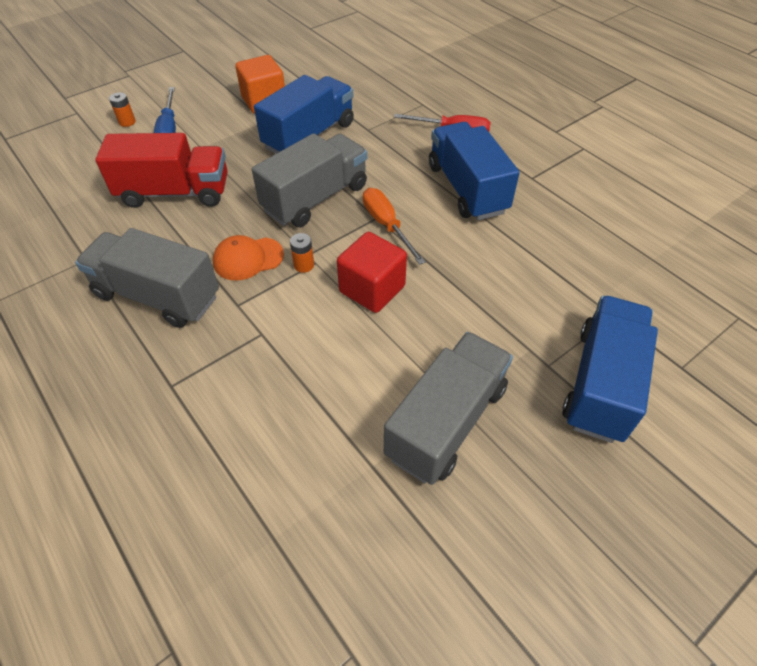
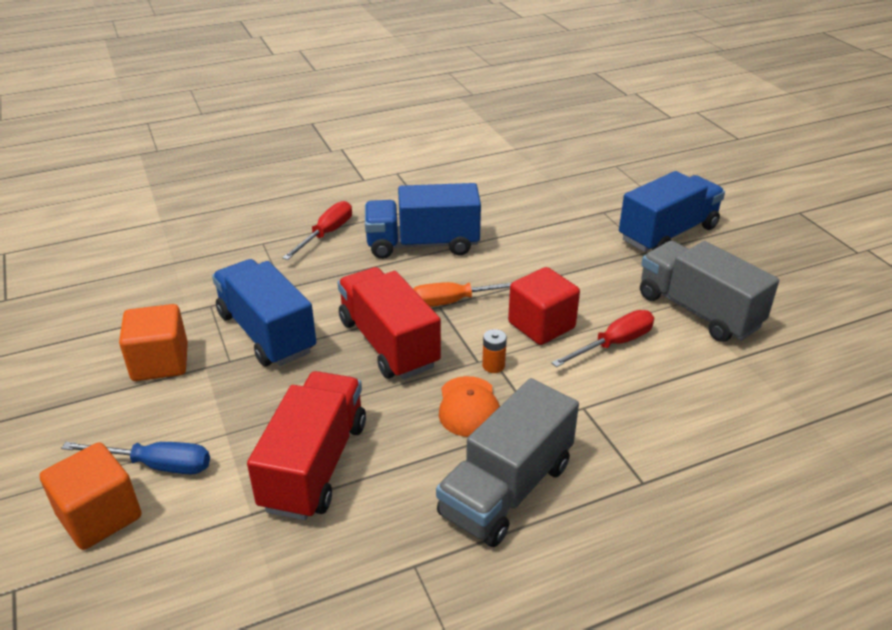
camera: 75 degrees left, 15 degrees down
(127, 122) = (100, 516): orange battery -> orange cube
(315, 198) = (388, 343): grey truck -> red truck
(360, 348) = (614, 344): none -> red screwdriver
(601, 383) = (668, 233): blue truck -> blue truck turned 105 degrees clockwise

